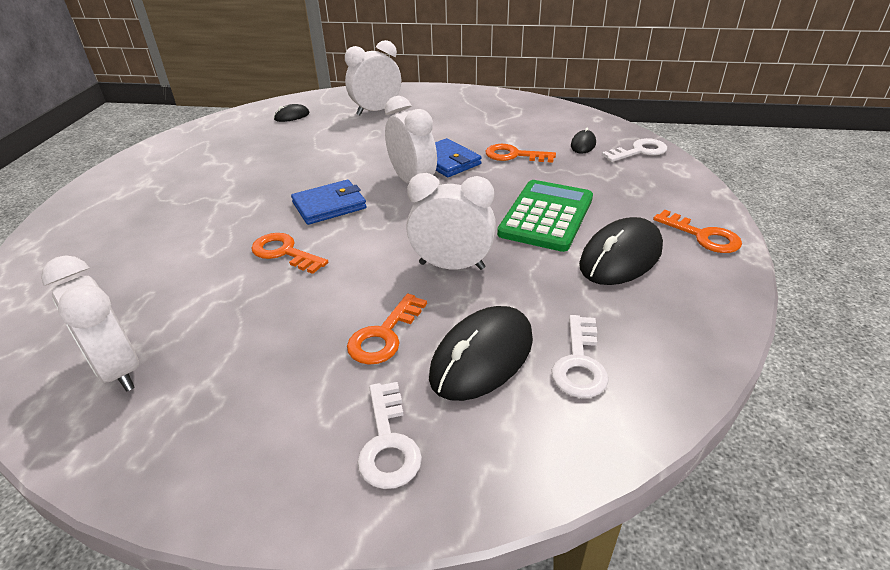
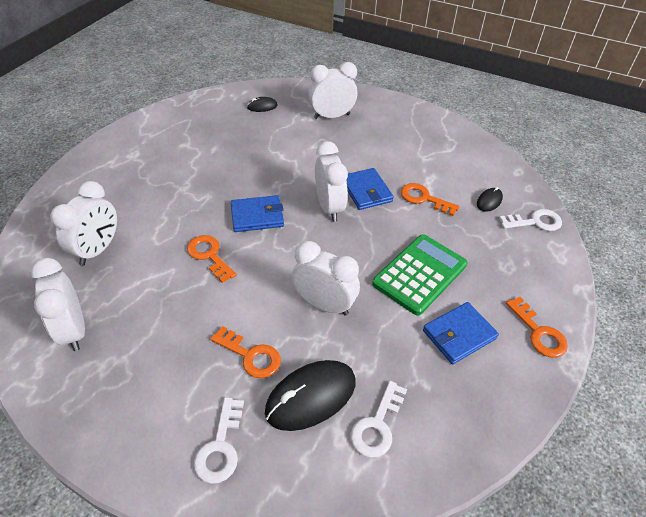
camera: 15 degrees right, 10 degrees up
(126, 278) = (98, 249): none -> white clock
(384, 336) = (251, 356): orange key -> orange key turned 105 degrees counterclockwise
(621, 257) = (459, 334): black mouse -> blue wallet

